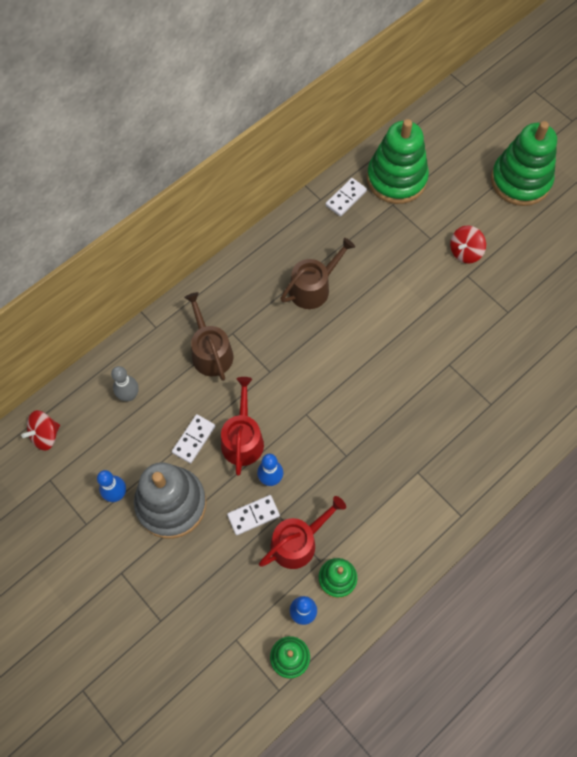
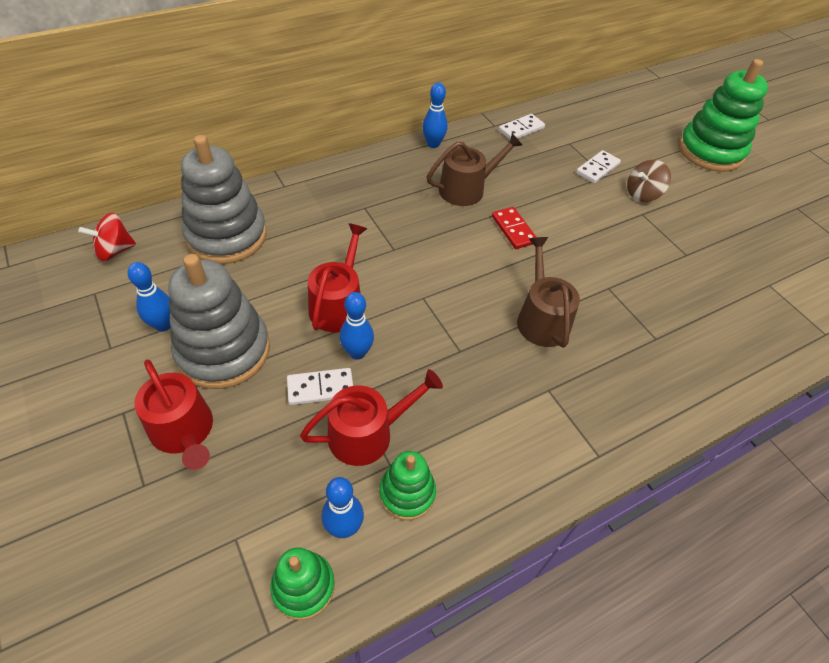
camera: 10 degrees right, 15 degrees down
(129, 395) = (227, 236): grey bowling pin -> grey stacking toy
(170, 575) = (184, 431): none -> red watering can
(193, 439) = (280, 292): white domino -> white domino (597, 168)
(210, 352) = (334, 218): brown watering can -> brown watering can (541, 318)
(270, 240) = (433, 144): none -> blue bowling pin
(362, 323) = (513, 230): none -> red domino
(396, 179) = (577, 125): green stacking toy -> none
(465, 252) = (642, 194): red spinning top -> brown spinning top

